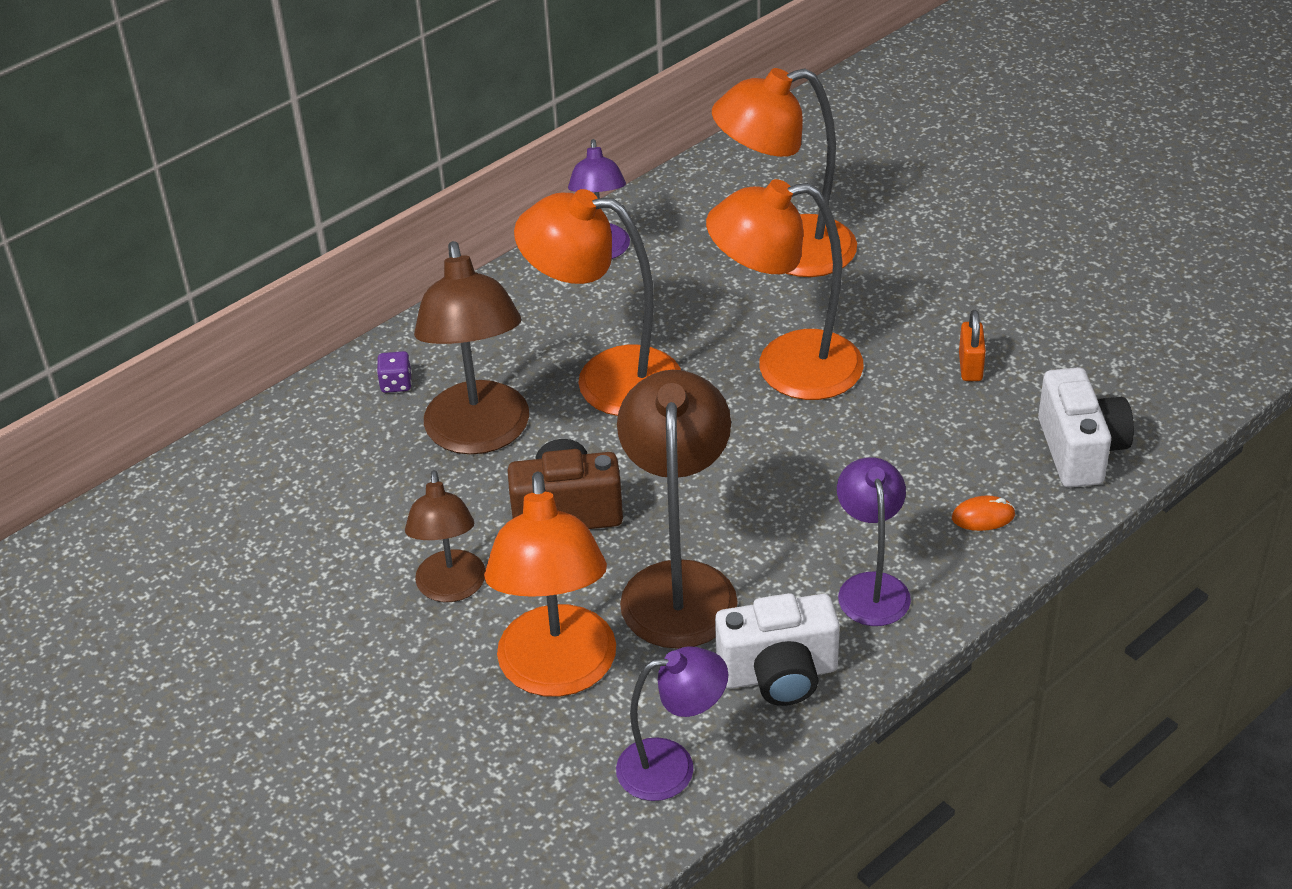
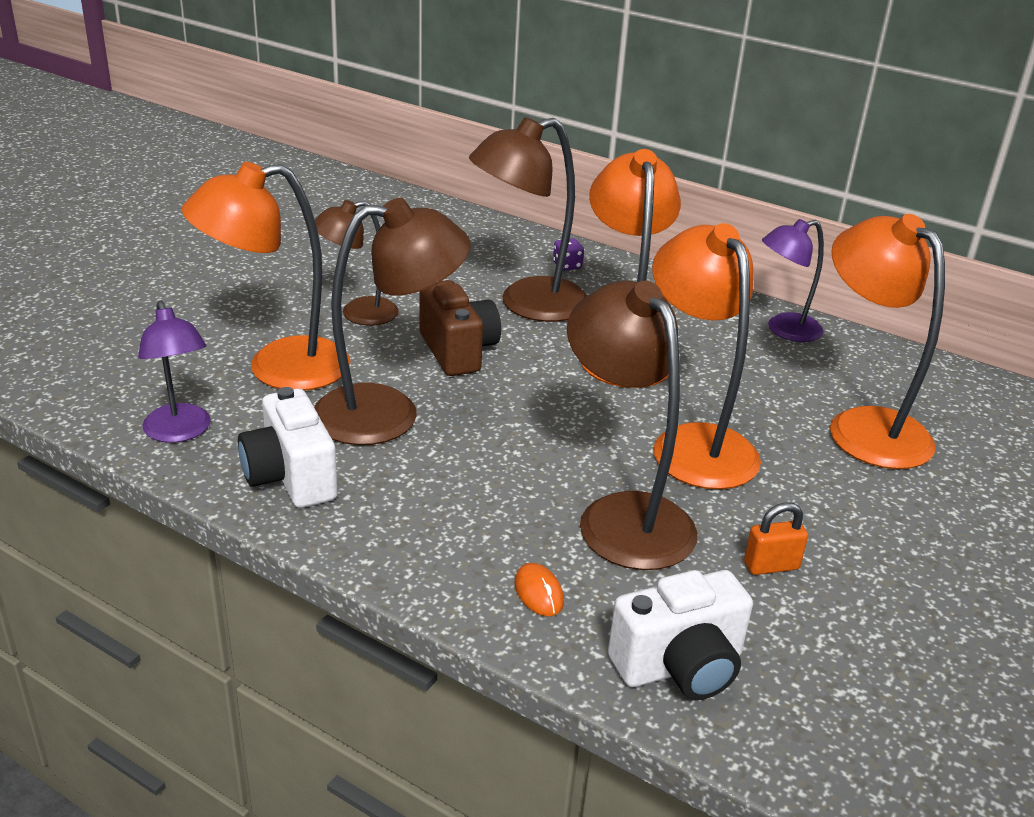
camera: 70 degrees right, 10 degrees down
(871, 587) = (413, 522): purple lamp -> none
(887, 441) = (623, 515): none -> brown lamp

